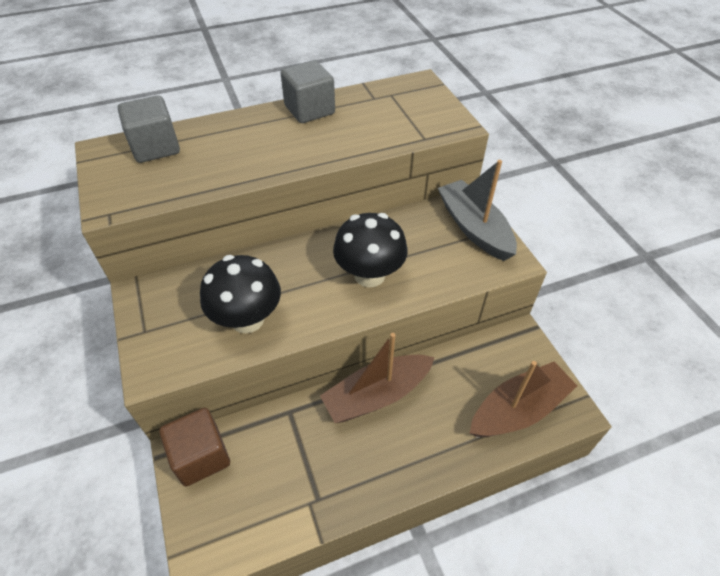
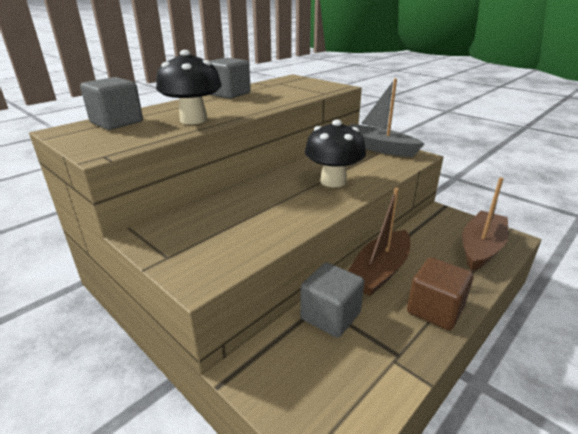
camera: 25 degrees left, 20 degrees down
(201, 456) = (265, 366): brown cube -> brown cube (435, 310)
(247, 319) = (261, 225): black mushroom -> black mushroom (193, 120)
(289, 429) = (330, 316): none -> grey cube

